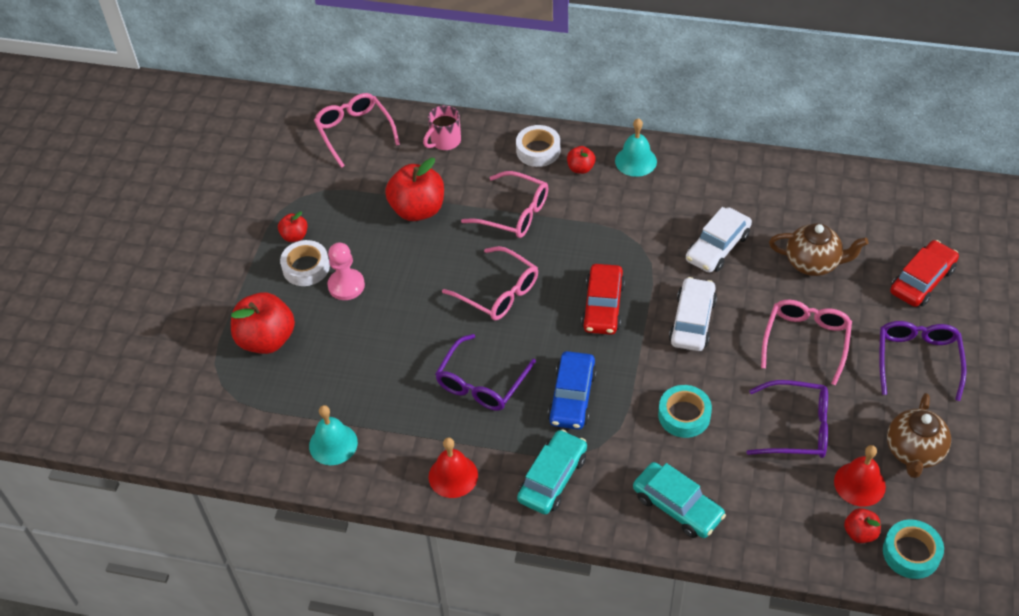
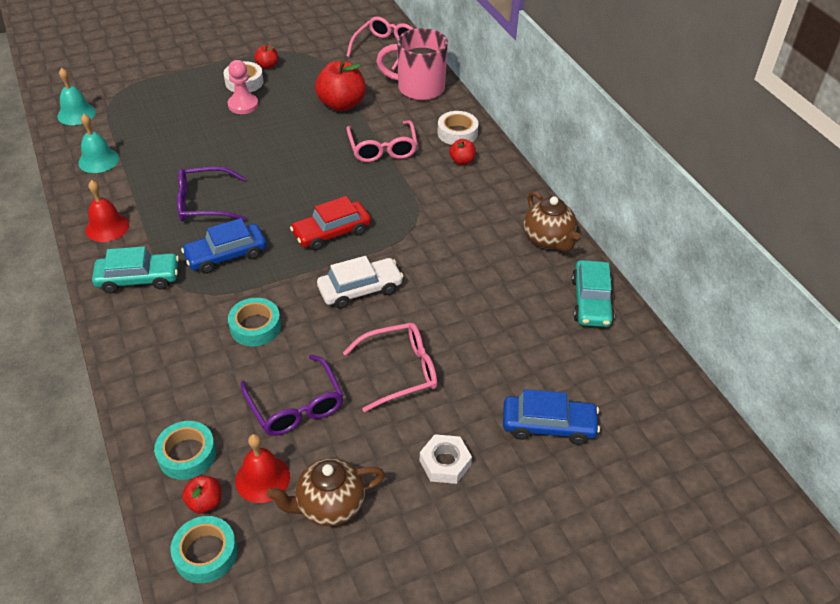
camera: 50 degrees right, 5 degrees down
(267, 339) = (168, 94): red apple -> none
(445, 141) = (419, 88): pink mug -> pink mug, size x1.79
(498, 292) = (298, 174): pink glasses -> none
(635, 161) = (501, 185): turquoise bell -> turquoise bell (76, 114)
(677, 506) = (156, 363): turquoise car -> turquoise car (591, 301)
(717, 247) = (455, 270): white car -> none
(801, 525) = (187, 454): none -> turquoise tape
(813, 263) = (495, 338): brown teapot -> brown teapot (548, 240)
(917, 360) = (445, 463): purple glasses -> white nut
(922, 280) = (548, 425): red car -> blue car

